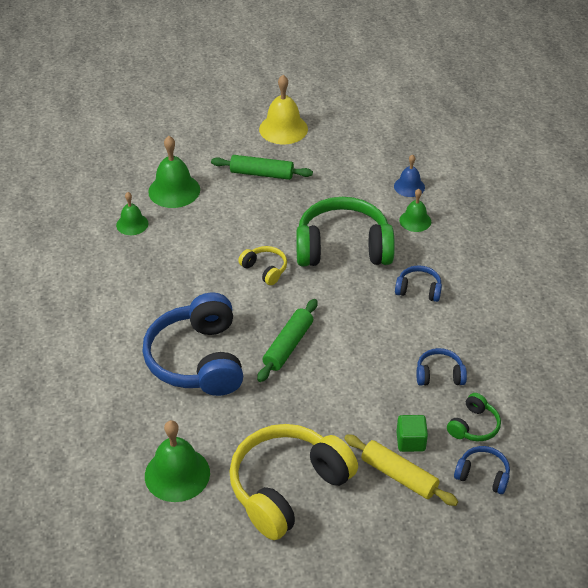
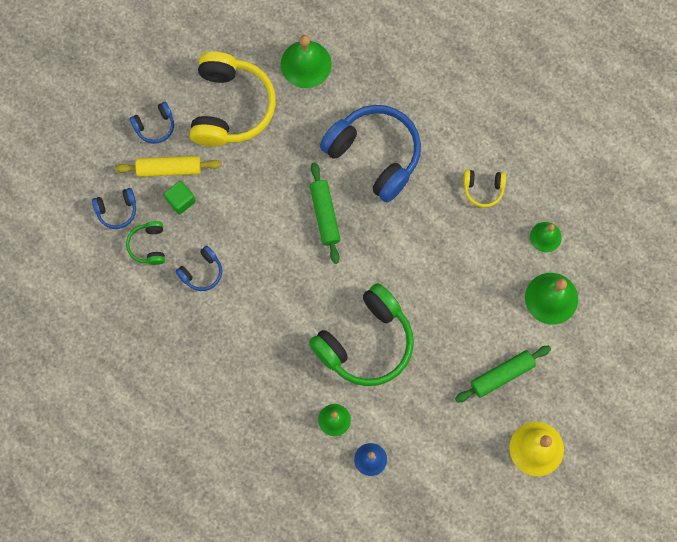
camera: 140 degrees right, 30 degrees up
(265, 269) = (404, 272): yellow headphones -> yellow headphones (483, 189)
(418, 290) = (275, 343): blue headphones -> blue headphones (155, 126)

